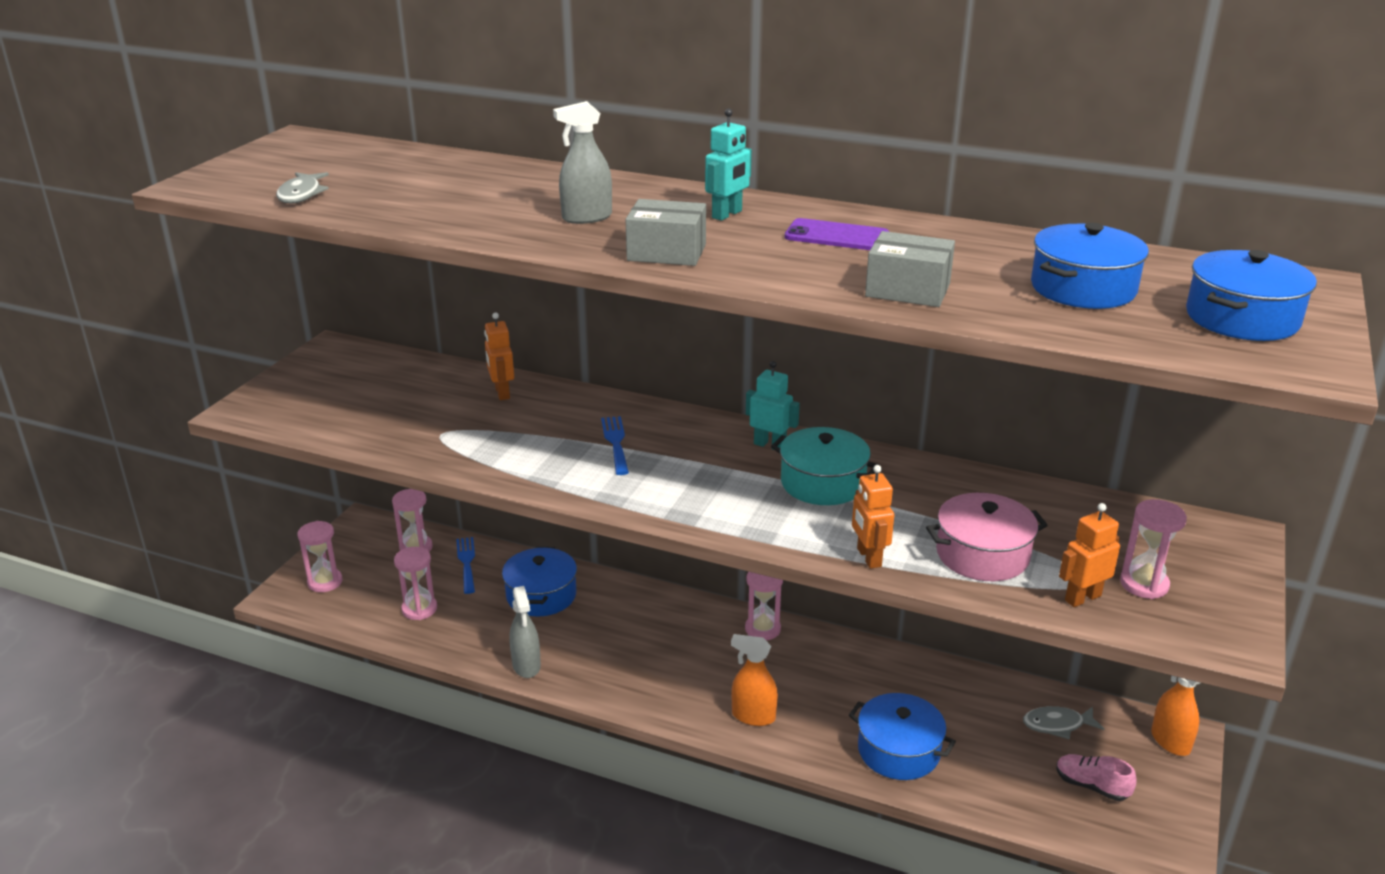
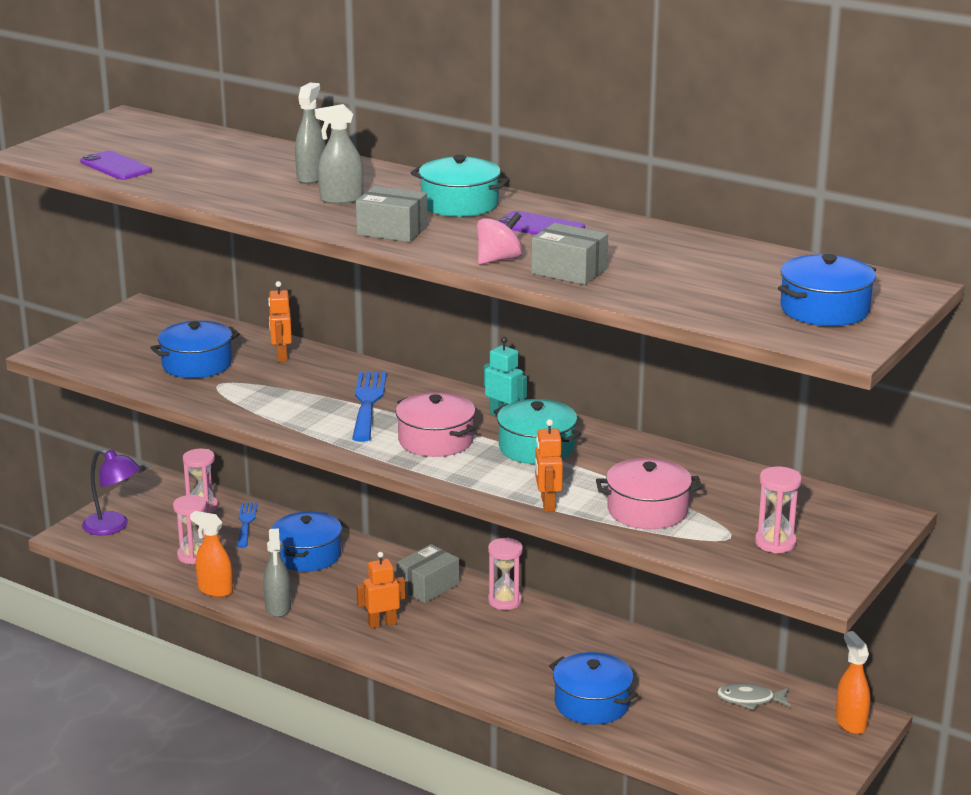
camera: 10 degrees right, 5 degrees down
(301, 194) = (116, 166): grey fish -> purple phone
(325, 582) = (113, 527): pink hourglass -> purple lamp
(539, 193) = (311, 177): none -> grey spray bottle
(615, 442) = (368, 402): blue fork -> blue fork, size x1.55
(678, 620) = (428, 586): none -> grey box
(708, 484) = (435, 440): none -> pink pot
(727, 214) = (459, 204): turquoise robot -> turquoise pot
(753, 716) = (470, 665): orange spray bottle -> orange spray bottle (215, 590)
(815, 281) = (498, 259): none -> pink spinning top
(1082, 598) = (715, 547): orange robot -> orange robot (382, 623)
(1083, 288) = (714, 279): blue pot -> blue pot (197, 364)
(1091, 786) = (757, 746): pink shoe -> none

